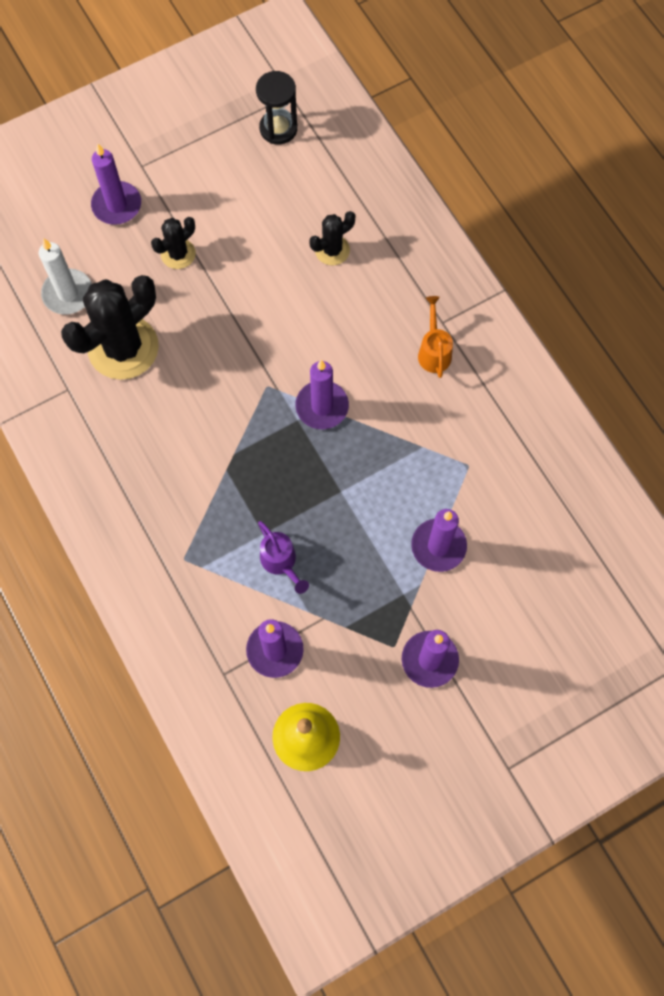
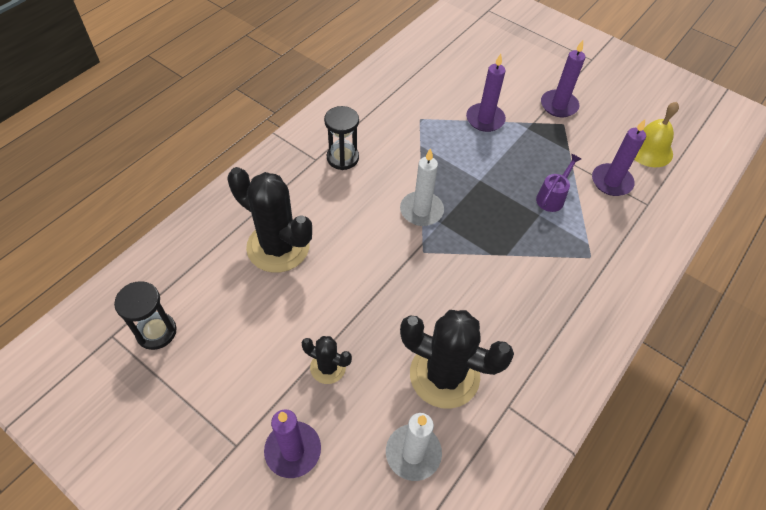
camera: 115 degrees left, 15 degrees down
(322, 406) = (421, 210): purple candle -> white candle
(332, 250) = (278, 247): black cactus -> black cactus, size x1.97
(434, 352) = (342, 158): orange watering can -> black hourglass

